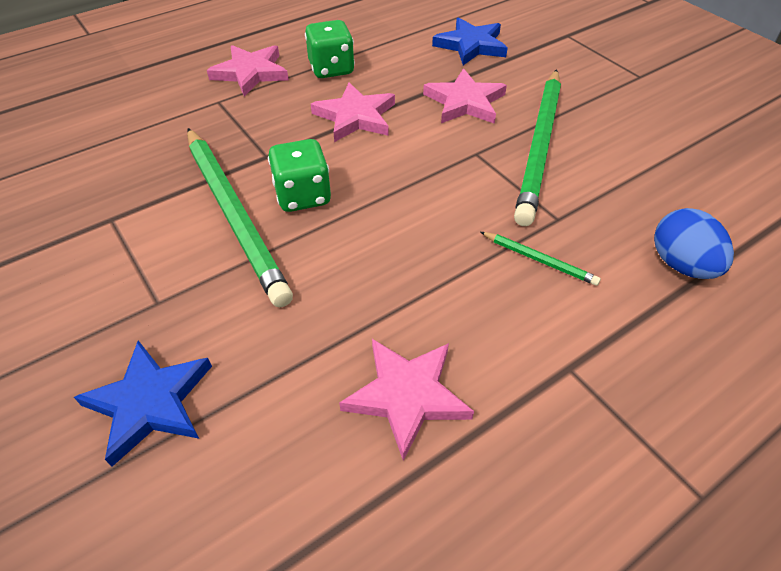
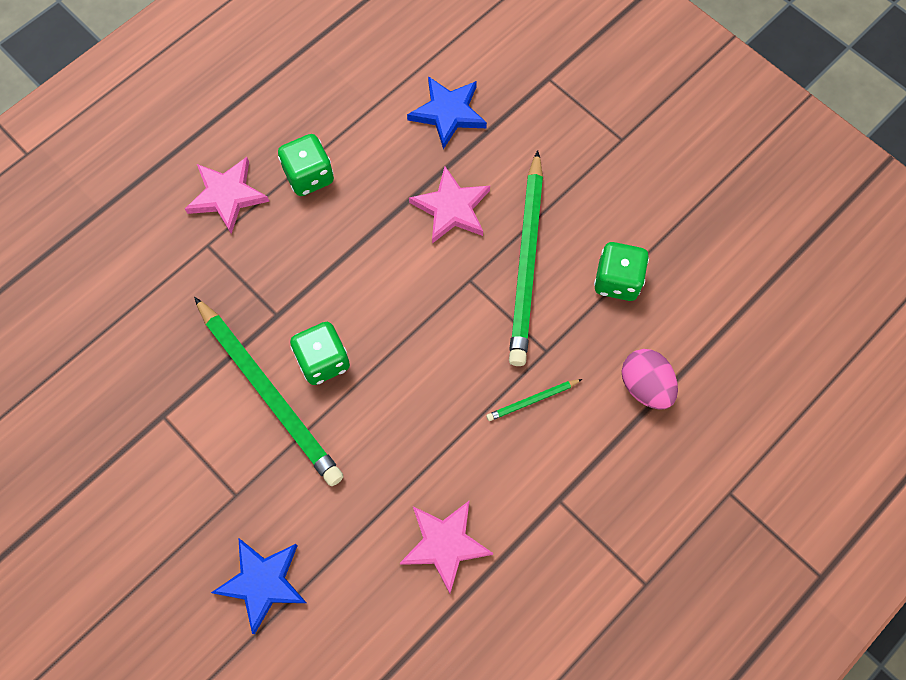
camera: 10 degrees left, 20 degrees up
(355, 117) = (348, 247): pink star -> none
(539, 260) = (532, 400): green pencil -> green pencil turned 135 degrees clockwise
(640, 171) = (617, 281): none -> green dice
(681, 265) = (645, 386): blue egg -> pink egg

